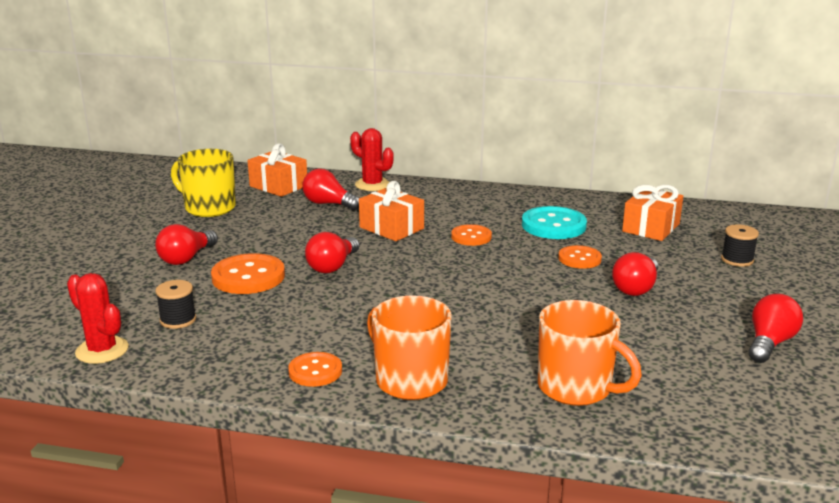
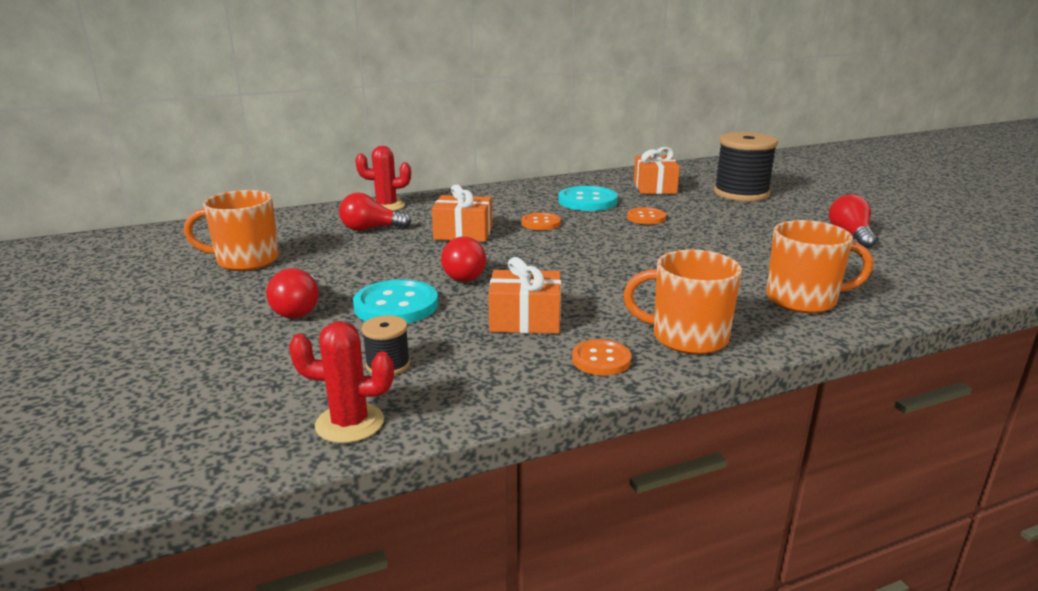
camera: 35 degrees left, 0 degrees up
(209, 208) = (245, 260): yellow mug -> orange mug
(248, 277) = (396, 305): orange button -> turquoise button
(278, 186) = (293, 226): orange gift -> orange gift (525, 320)
(636, 288) = (716, 226): red light bulb -> none
(737, 260) = (741, 193): black spool -> black spool, size x2.11

